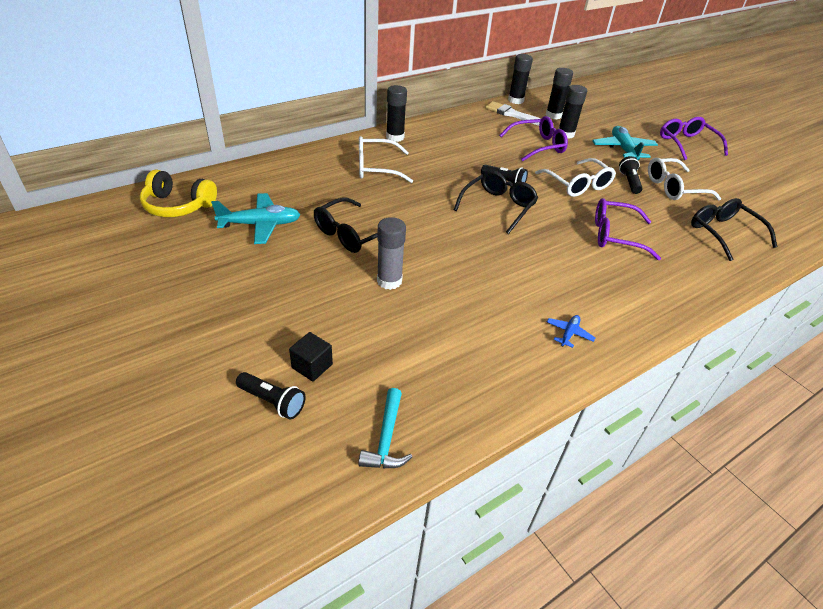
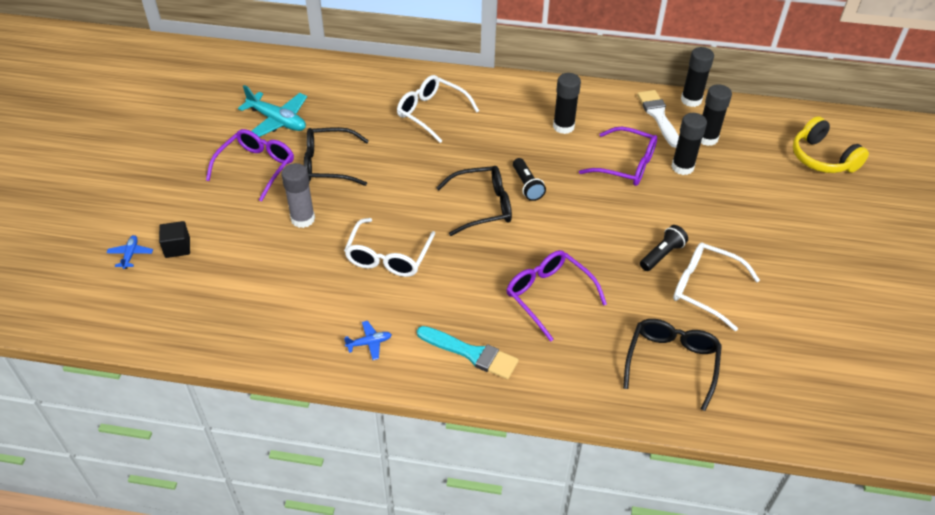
camera: 45 degrees right, 5 degrees up
(178, 206) = (245, 75): yellow headphones -> yellow headphones (822, 158)
(272, 401) = (130, 255): black flashlight -> blue plane
(386, 439) = (157, 321): turquoise hammer -> none
(395, 137) = (493, 88): black glue stick -> black glue stick (563, 126)
(577, 184) = (598, 227): white glasses -> white glasses (388, 256)
(623, 150) = (722, 218): turquoise plane -> none
(633, 296) = (471, 353): none -> turquoise brush
(687, 144) = (823, 253): purple glasses -> purple glasses (256, 168)

